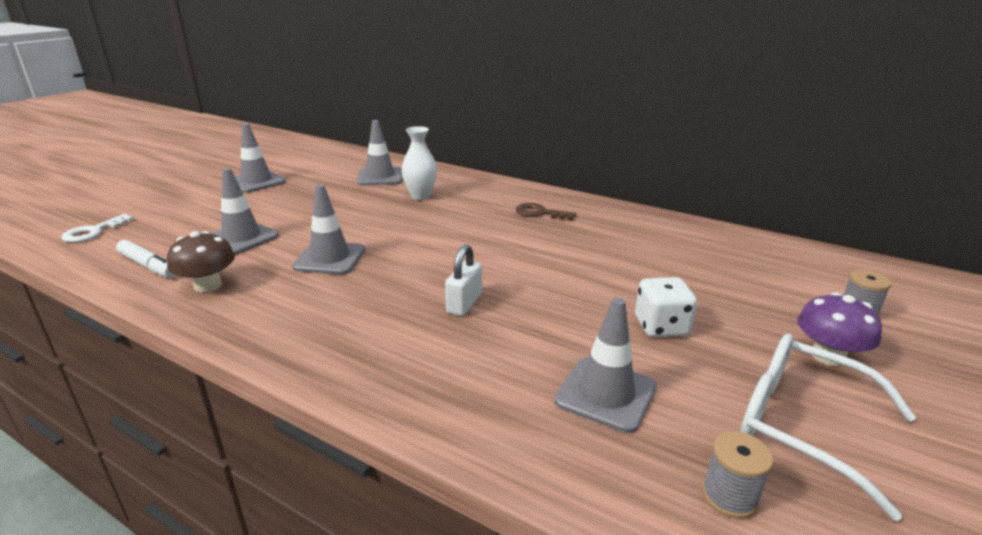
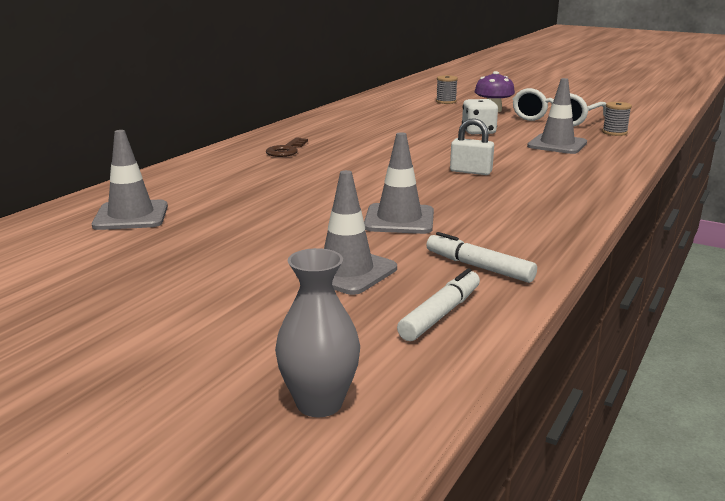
camera: 90 degrees left, 5 degrees down
(93, 232) = (319, 403): white key -> grey vase
(208, 285) = (479, 267): brown mushroom -> white marker
(256, 182) = (98, 299): grey traffic cone -> none
(420, 196) = (220, 192): white vase -> none

